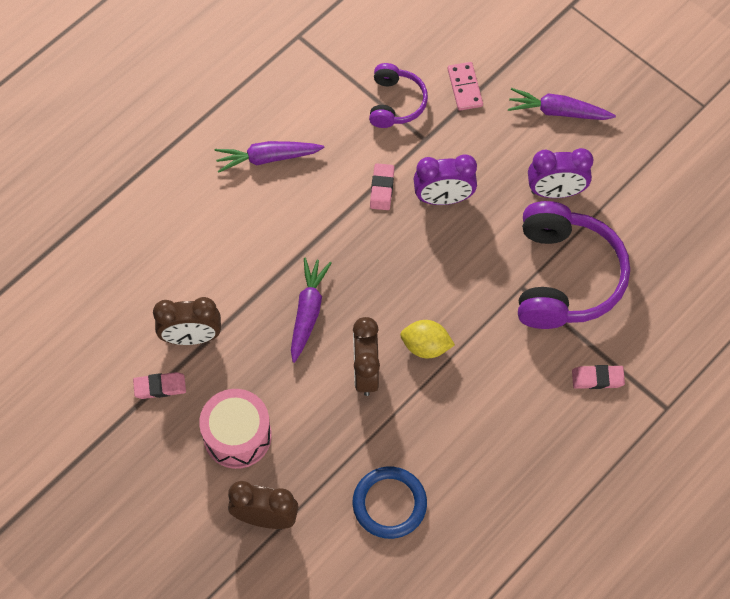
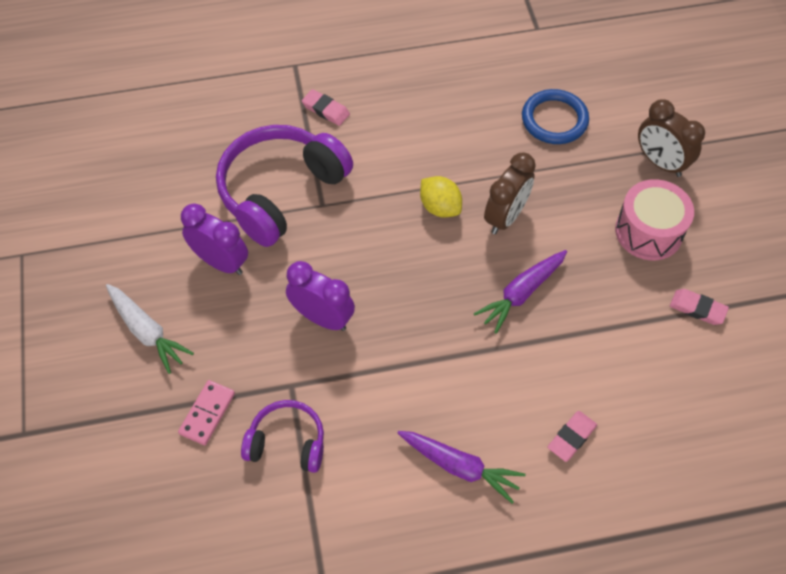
camera: 145 degrees left, 5 degrees down
(191, 337) = (644, 334): brown clock -> none
(382, 188) = (370, 362): pink eraser -> pink eraser (571, 437)
(395, 103) = (287, 442): purple headphones -> purple headphones turned 60 degrees clockwise
(558, 111) = (147, 331): purple carrot -> white carrot

